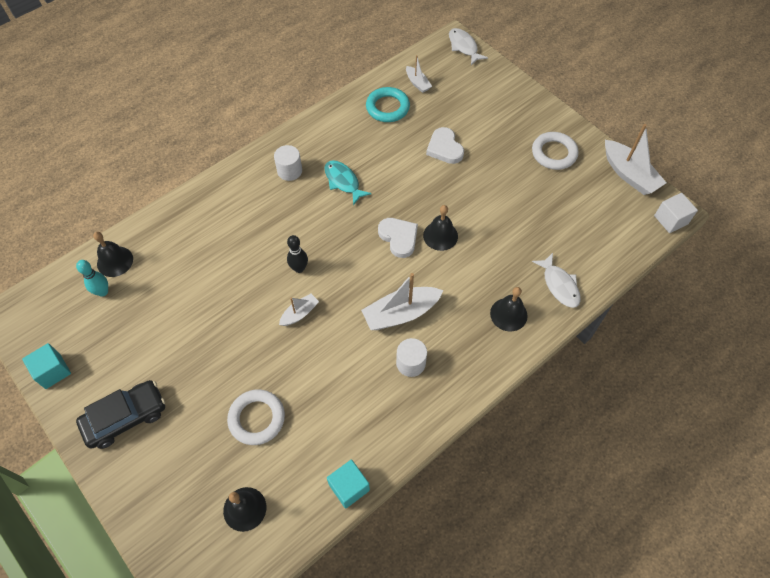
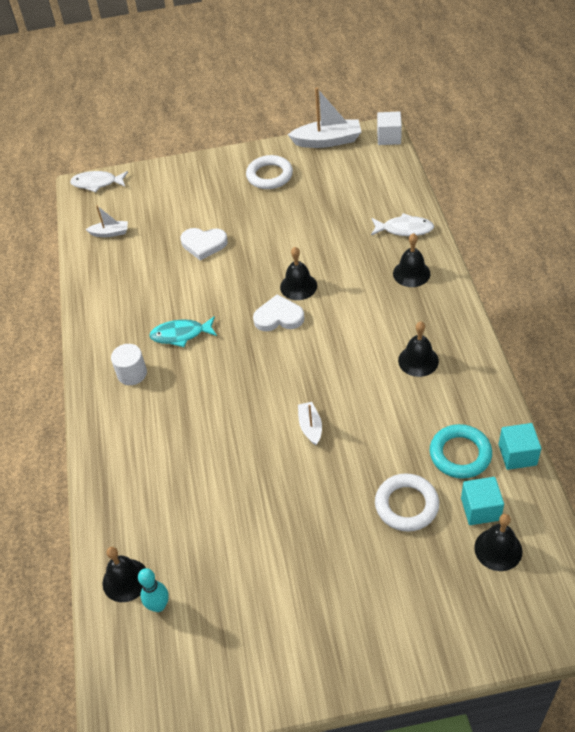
camera: 55 degrees left, 10 degrees down
(53, 371) = (232, 693): turquoise cube -> turquoise cube (480, 509)
(125, 417) = (337, 630): black car -> none
(299, 268) = (258, 408): black bowling pin -> none
(387, 107) = (119, 266): turquoise ring -> turquoise ring (460, 454)
(401, 313) = (362, 347): white boat -> none
(410, 363) = (418, 360): white cylinder -> black bell

